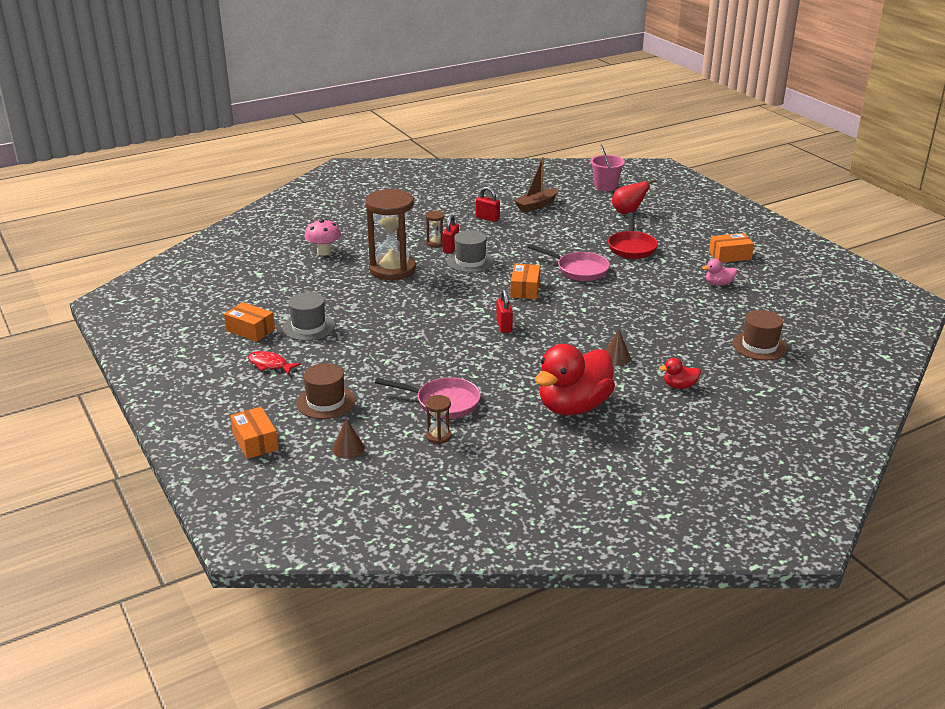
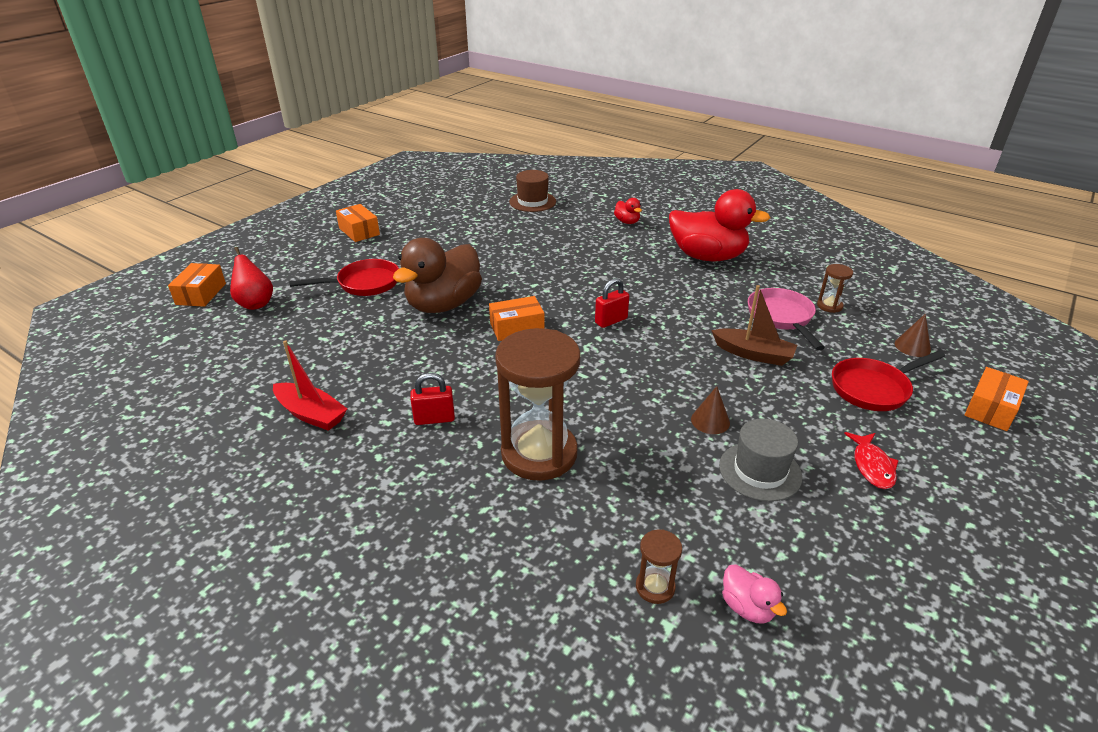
camera: 115 degrees left, 5 degrees up
(250, 330) = (829, 531): orange box -> orange box (201, 294)
(324, 252) = (530, 565): pink mushroom -> none
(326, 402) = (874, 388): brown hat -> red pan
(435, 243) = (424, 440): brown hourglass -> brown hourglass (655, 587)
(470, 261) = (468, 388): grey hat -> none
(487, 218) = (311, 414): red padlock -> red boat
(536, 205) = (246, 380): brown boat -> brown boat (753, 354)
(578, 270) = (443, 305): pink pan -> brown duck
(605, 186) = (159, 336): pink bucket -> none
(616, 357) = (610, 253): brown cone -> brown cone (710, 421)
(718, 284) = (428, 229): pink duck -> pink duck (747, 607)

